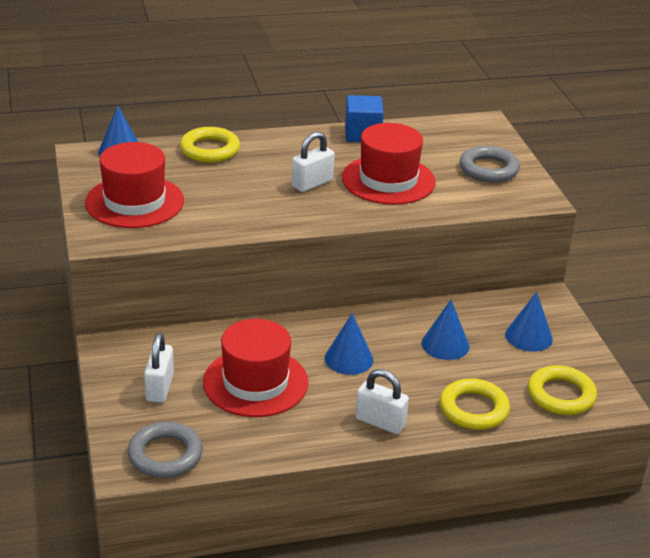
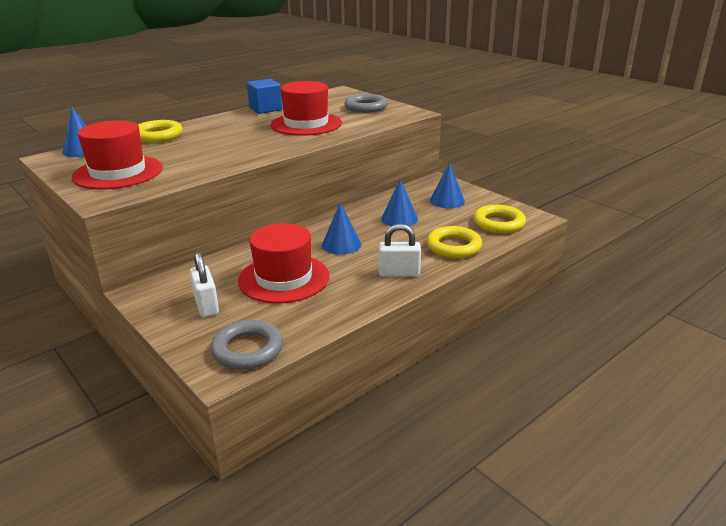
camera: 25 degrees left, 5 degrees down
(312, 183) = (253, 136): white padlock -> none

